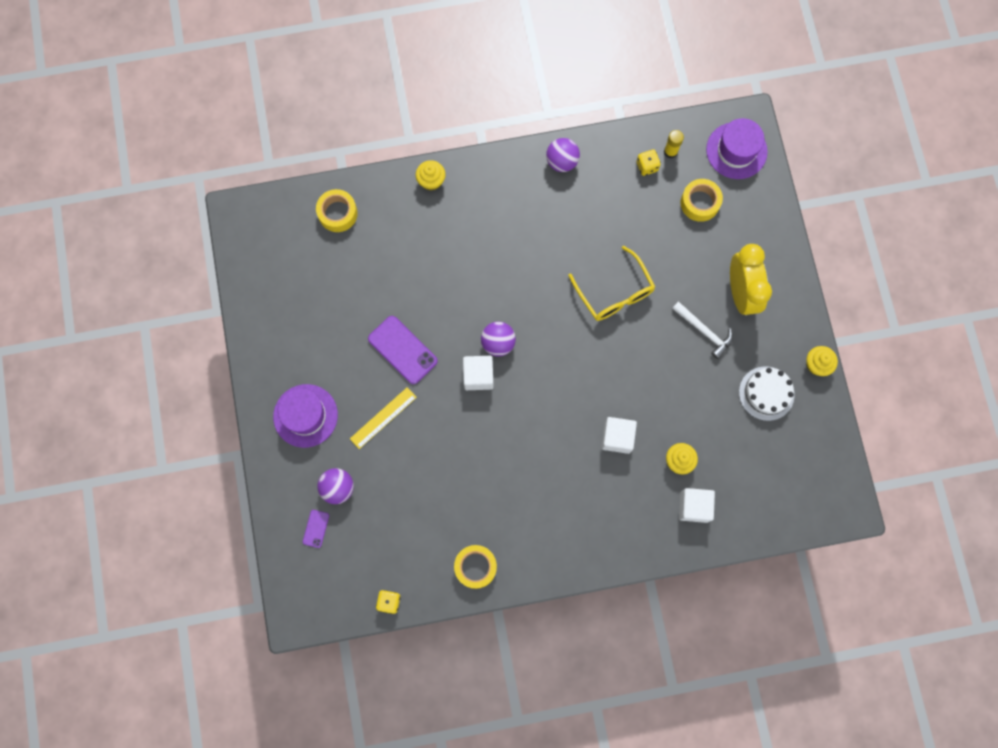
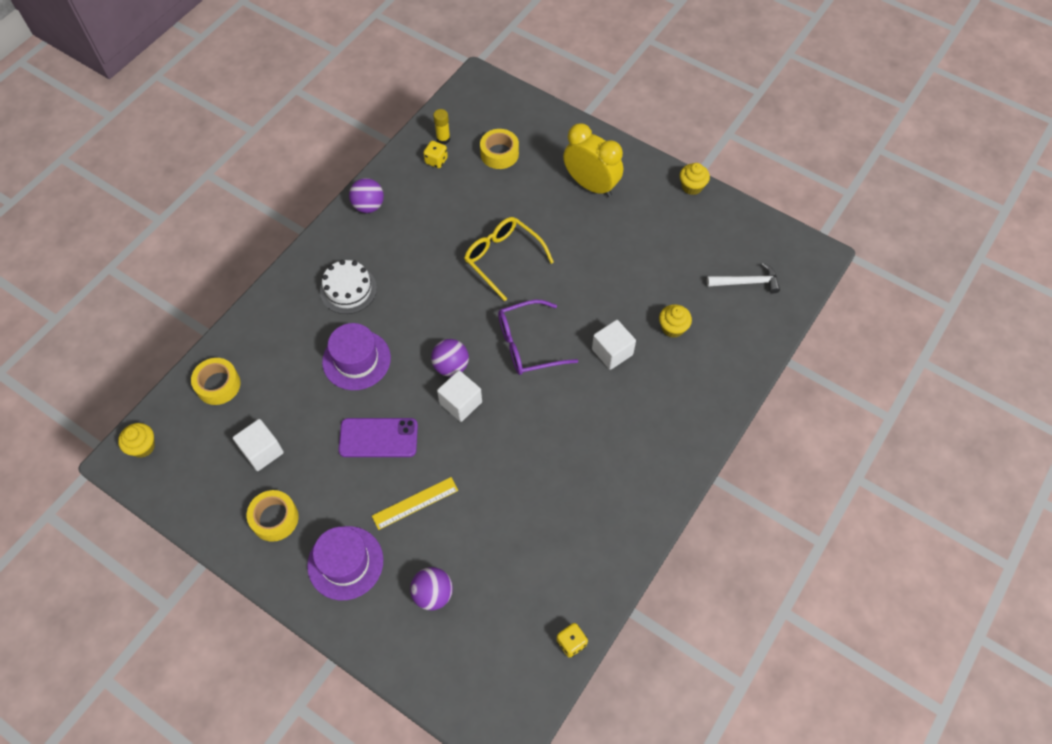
camera: 45 degrees left, 15 degrees down
(316, 528) = (447, 645): purple phone -> none
(383, 418) = (415, 503): yellow ruler -> yellow ruler turned 60 degrees clockwise
(431, 181) = (276, 299): yellow cupcake -> yellow cupcake (143, 446)
(475, 567) = (610, 545): yellow tape -> yellow tape (274, 518)
(565, 376) = (527, 344): none -> purple glasses
(615, 293) = (502, 258): yellow glasses -> yellow glasses turned 150 degrees counterclockwise
(694, 507) = (718, 348): white cube -> white cube (262, 451)
(704, 331) = (594, 229): white hammer -> white hammer (746, 282)
(736, 150) = (489, 103): purple hat -> purple hat (356, 360)
(766, 393) = (680, 232): white cake -> white cake (348, 289)

